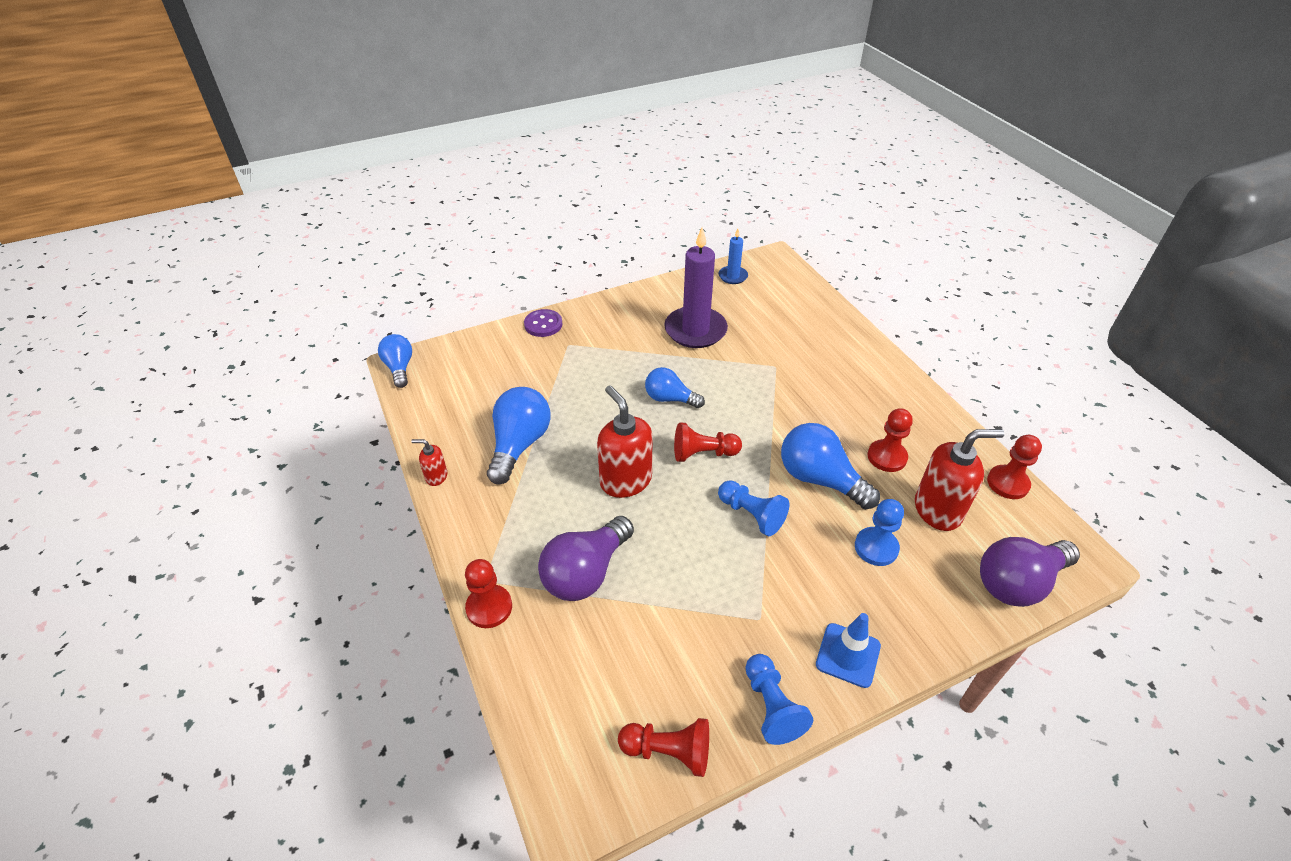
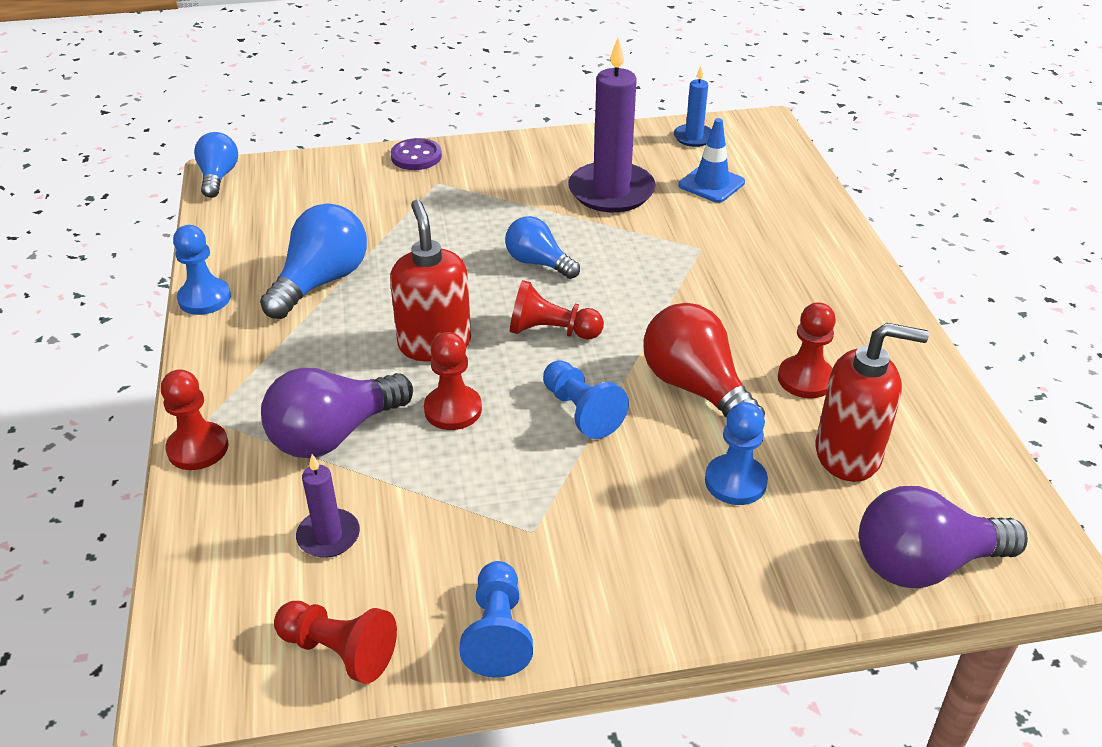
camera: 15 degrees right, 5 degrees down
(436, 476) = (204, 298): red soap dispenser -> blue pawn
(619, 658) = (328, 536): none -> purple candle
(820, 479) = (696, 388): blue light bulb -> red light bulb
(848, 655) = (631, 597): blue traffic cone -> blue traffic cone (711, 184)
(1007, 483) = (971, 442): red pawn -> red pawn (453, 410)

